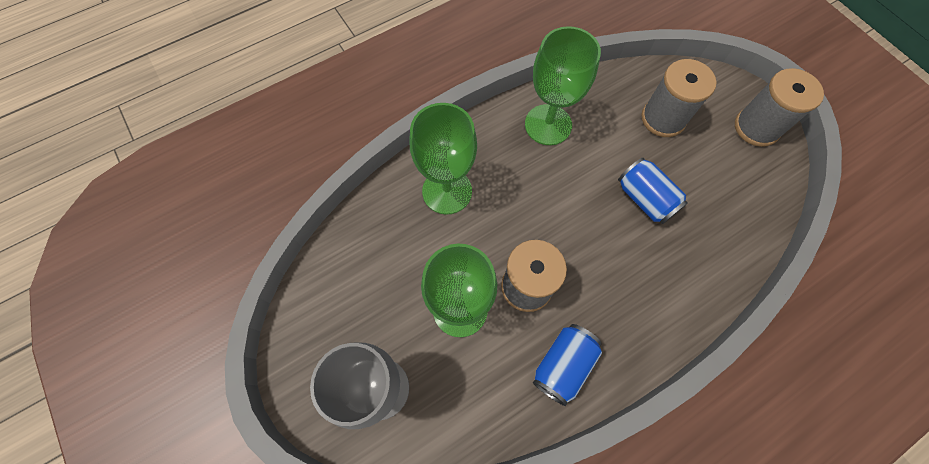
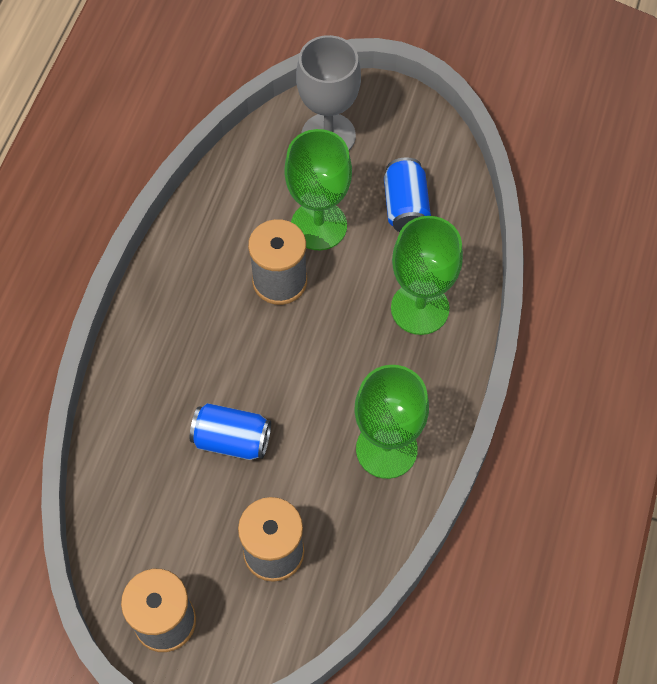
camera: 140 degrees right, 5 degrees down
(563, 365) = (204, 245): blue can -> blue can (405, 207)

